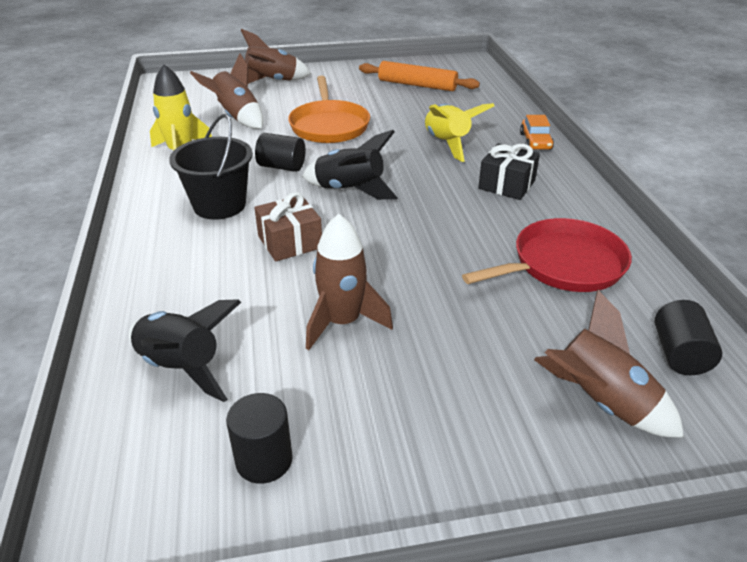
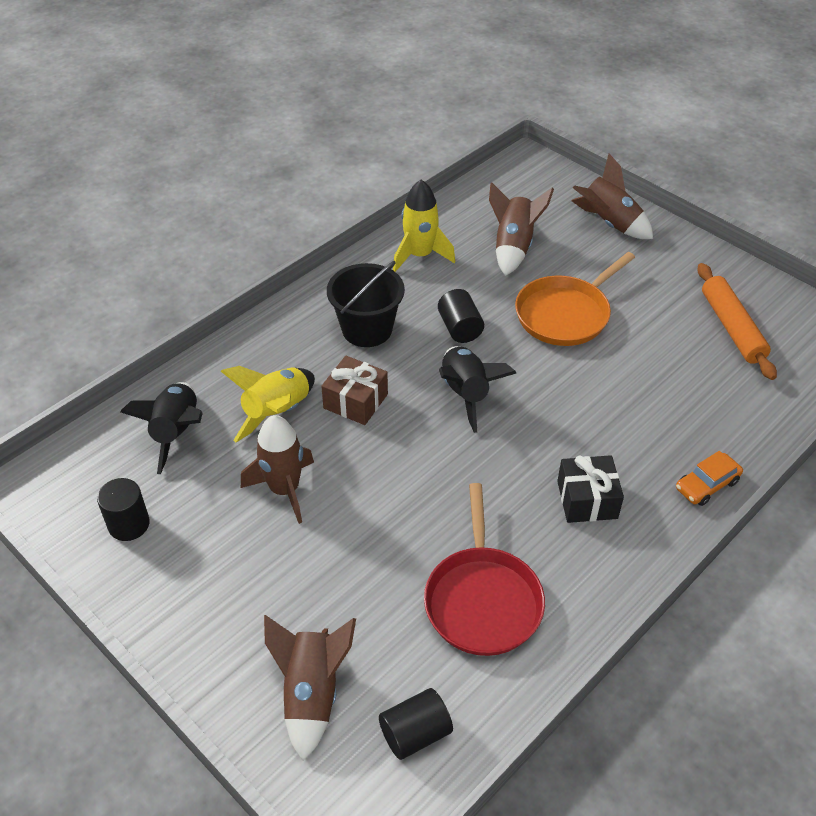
camera: 55 degrees right, 10 degrees up
(447, 144) = (623, 417): yellow rocket -> yellow rocket (277, 412)
(563, 264) = (482, 600): red pan -> red pan turned 60 degrees clockwise

